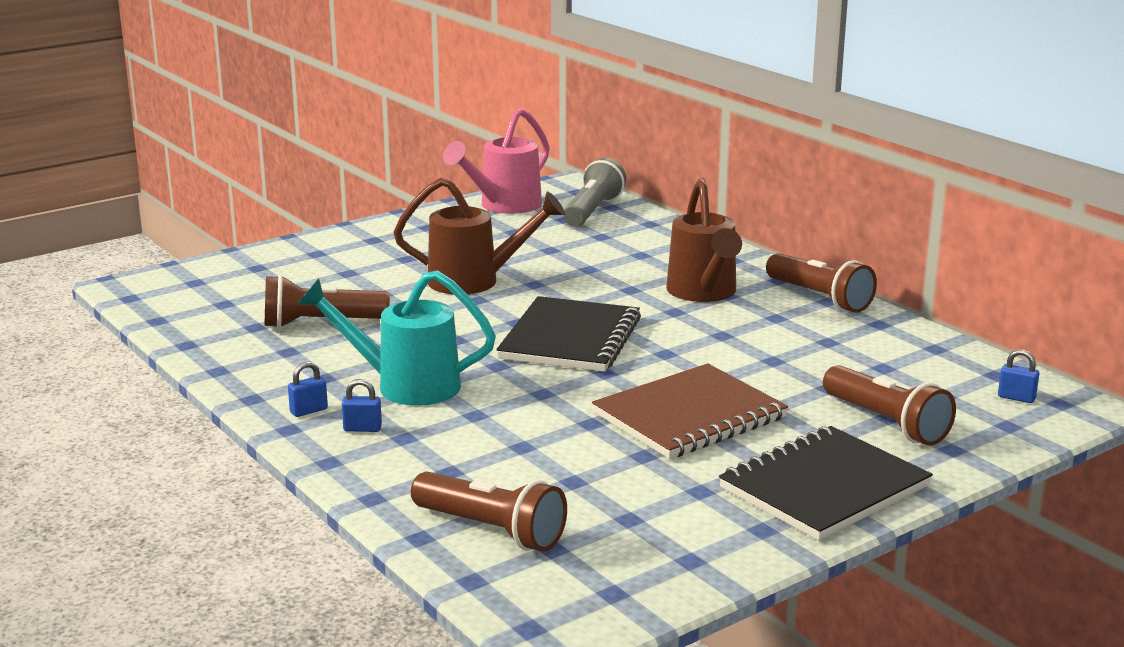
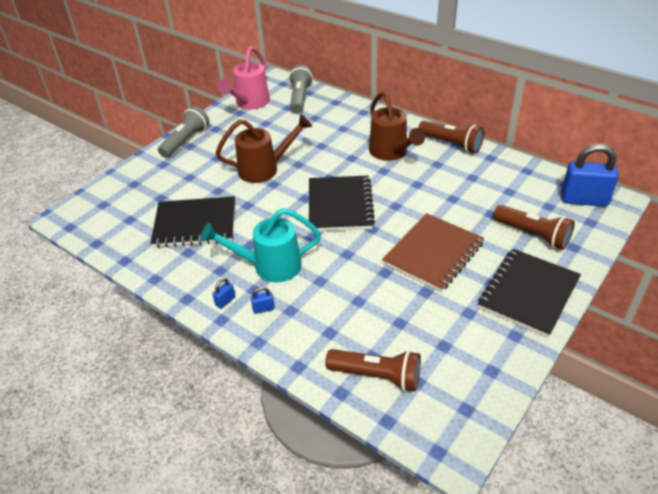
camera: 15 degrees left, 20 degrees up
(320, 323) = (195, 224): brown flashlight -> black notebook
(370, 233) = (186, 141): none -> grey flashlight
(1016, 398) = (584, 200): blue padlock -> blue padlock, size x2.41

